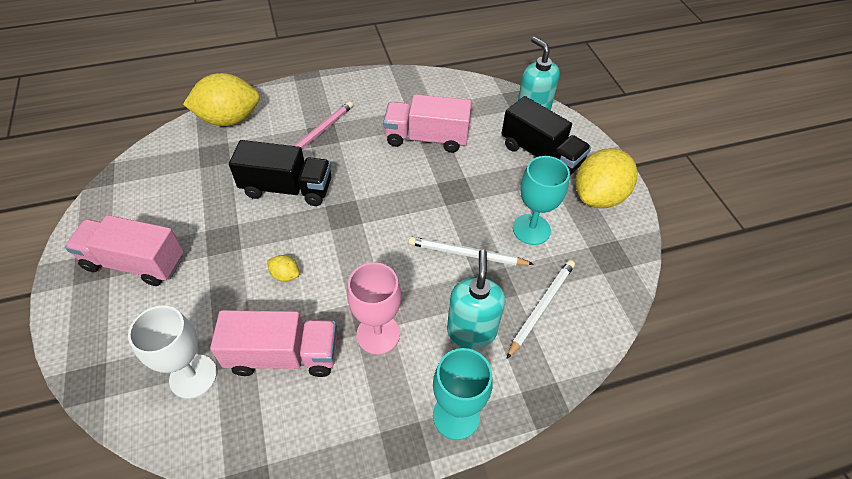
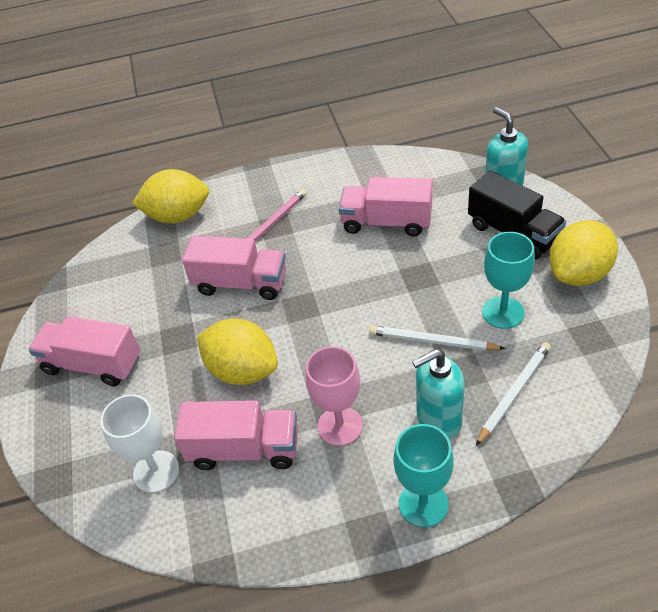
camera: 10 degrees right, 5 degrees down
(285, 275) = (242, 370): yellow lemon -> yellow lemon, size x2.38
(287, 188) = (241, 283): black truck -> pink truck
(471, 331) = (438, 420): turquoise soap dispenser -> turquoise soap dispenser turned 120 degrees counterclockwise

